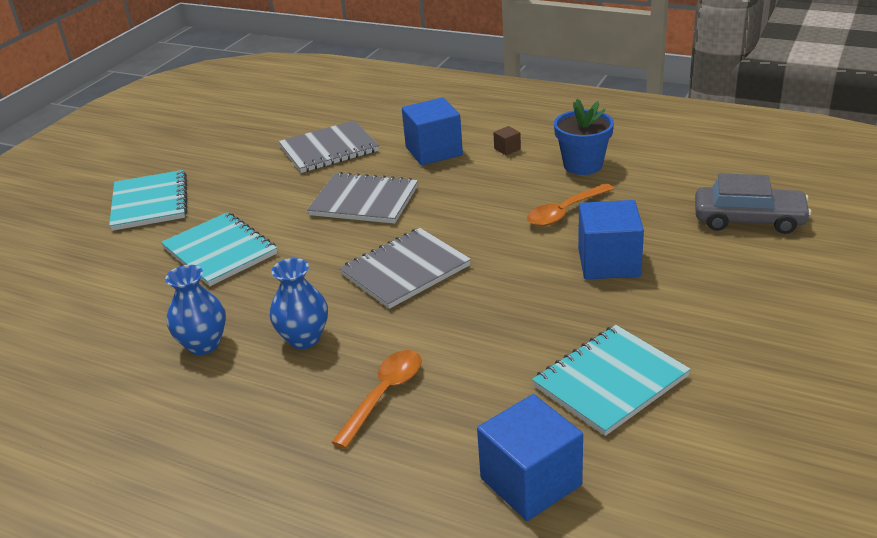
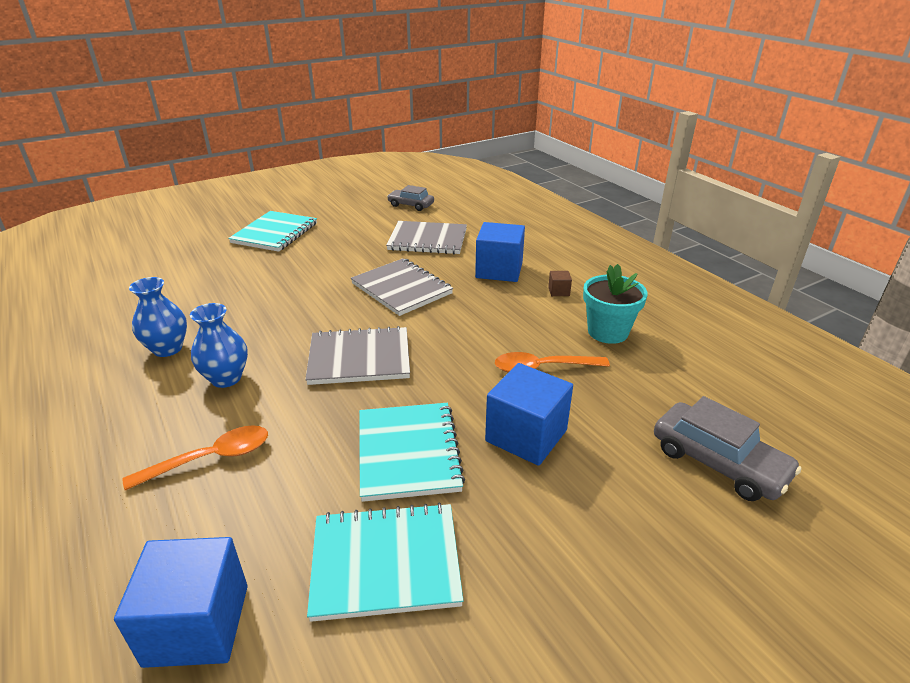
camera: 30 degrees right, 0 degrees up
(220, 251) = (267, 285): turquoise notebook -> turquoise notebook (408, 452)
(264, 122) = (411, 205): none -> grey car
(583, 165) = (608, 332): blue flower pot -> turquoise flower pot

